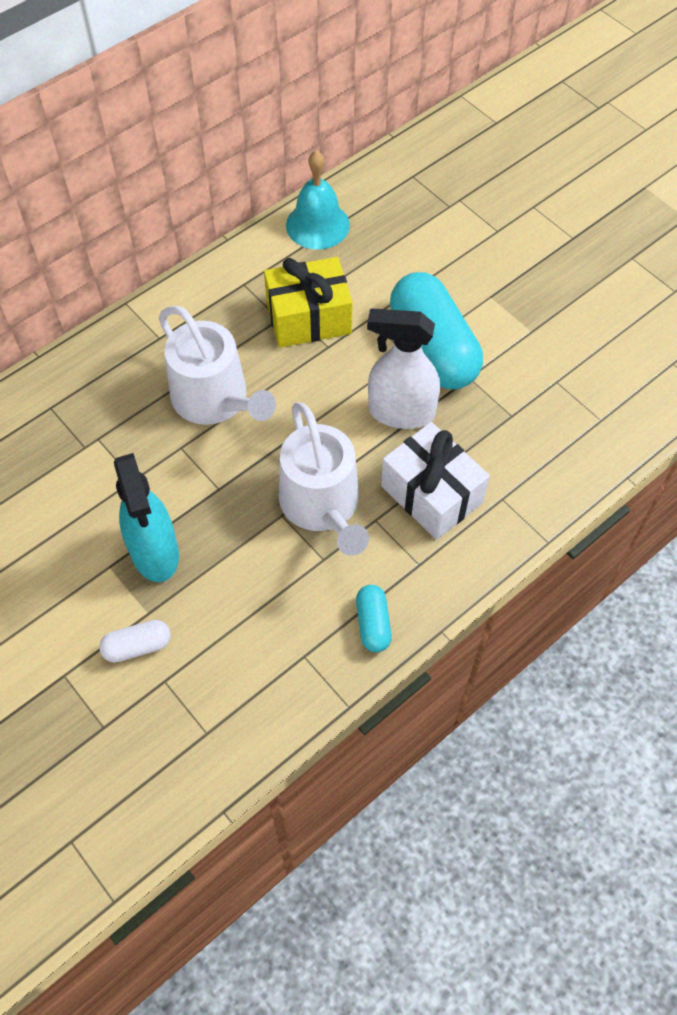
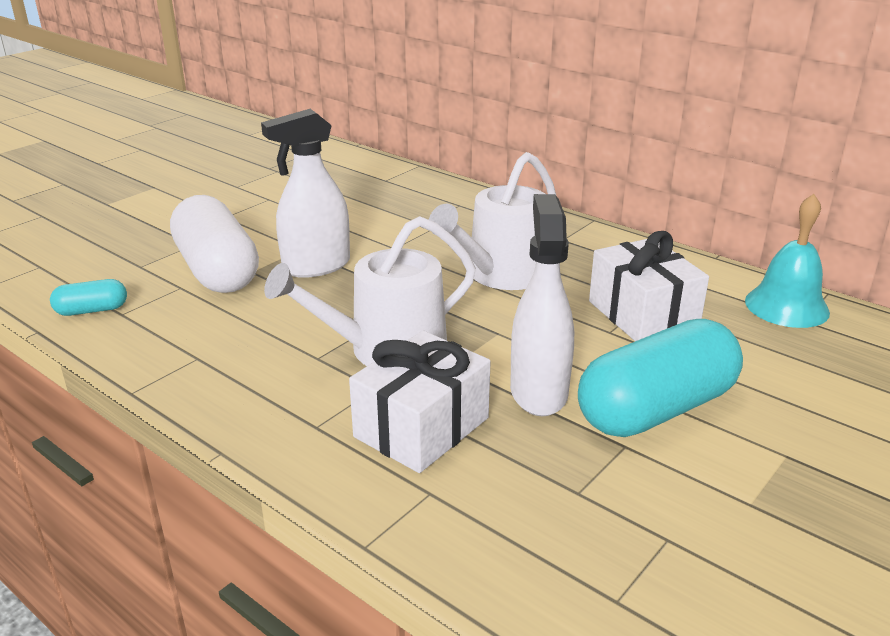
camera: 80 degrees right, 30 degrees down
(137, 646) = (217, 270): white capsule -> white capsule, size x2.21
(155, 552) = (316, 266): turquoise spray bottle -> white spray bottle
(309, 318) = (642, 315): yellow gift -> white gift
(373, 624) = (233, 398): turquoise capsule -> turquoise capsule (92, 310)

